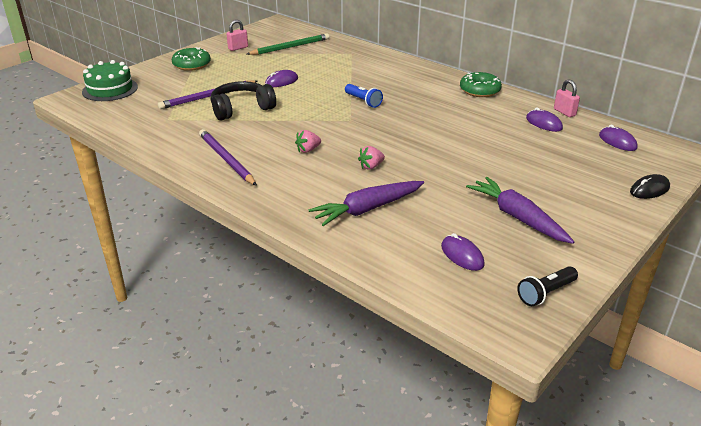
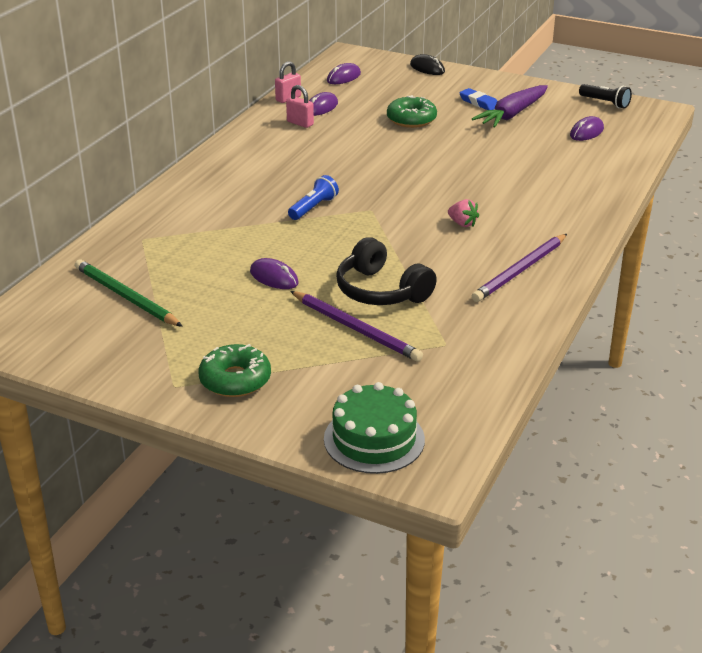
camera: 105 degrees left, 0 degrees up
(238, 48) = (141, 349): pink padlock -> pink padlock (300, 123)
(367, 209) = (554, 176): purple carrot -> none
(371, 166) = (473, 184): pink strawberry -> none
(479, 90) = (248, 141): green donut -> green donut (411, 119)
(550, 203) = (479, 103): none -> blue eraser

